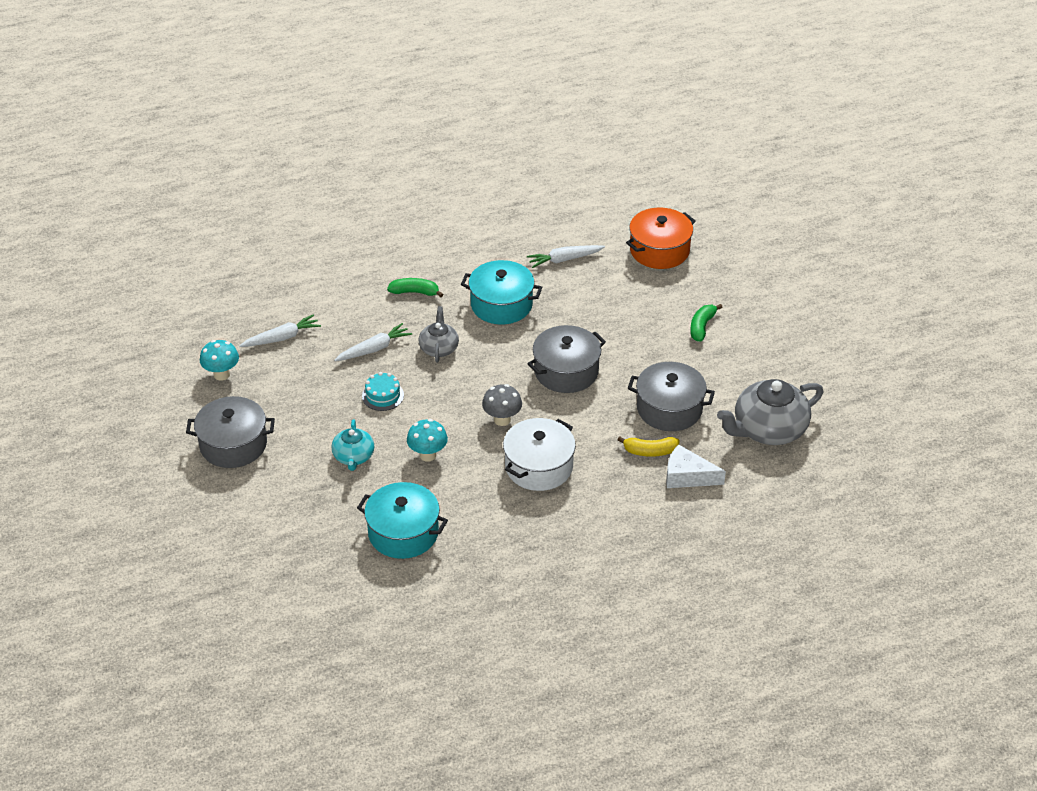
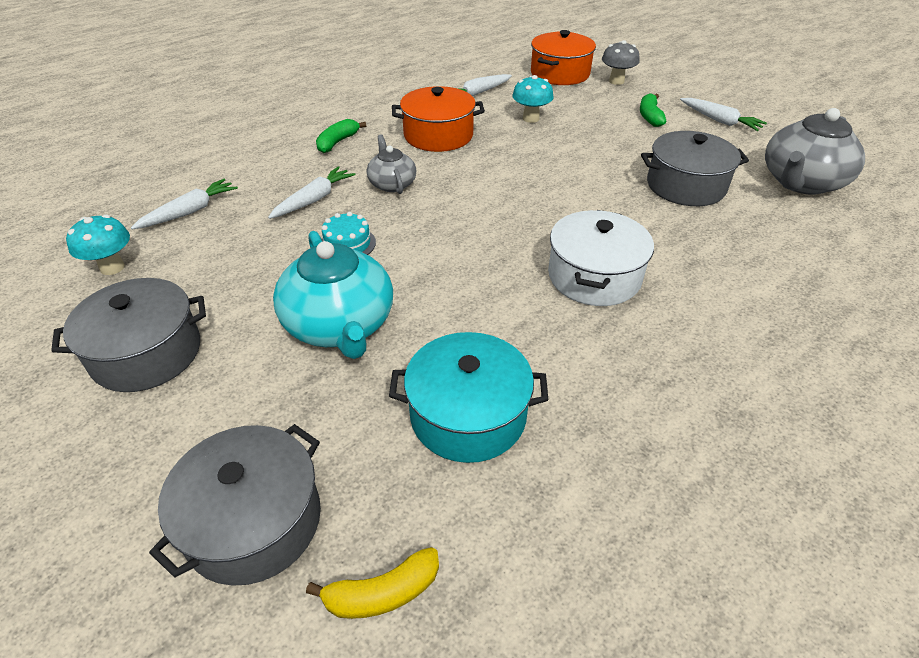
camera: 20 degrees left, 0 degrees up
(353, 457) = (340, 325): turquoise teapot -> turquoise teapot, size x1.79
(415, 292) = (337, 142): green banana -> green banana turned 45 degrees counterclockwise
(428, 455) = (443, 297): turquoise mushroom -> turquoise mushroom (531, 118)
(501, 304) = (438, 135): turquoise pot -> orange pot
(502, 420) = (512, 236): grey mushroom -> grey mushroom (616, 81)
(566, 371) = (549, 176): grey pot -> grey pot (254, 521)
(650, 451) = (705, 229): yellow banana -> yellow banana (382, 593)
(687, 476) = (770, 244): white cheese -> none
(762, 347) = (720, 121): none -> white carrot

